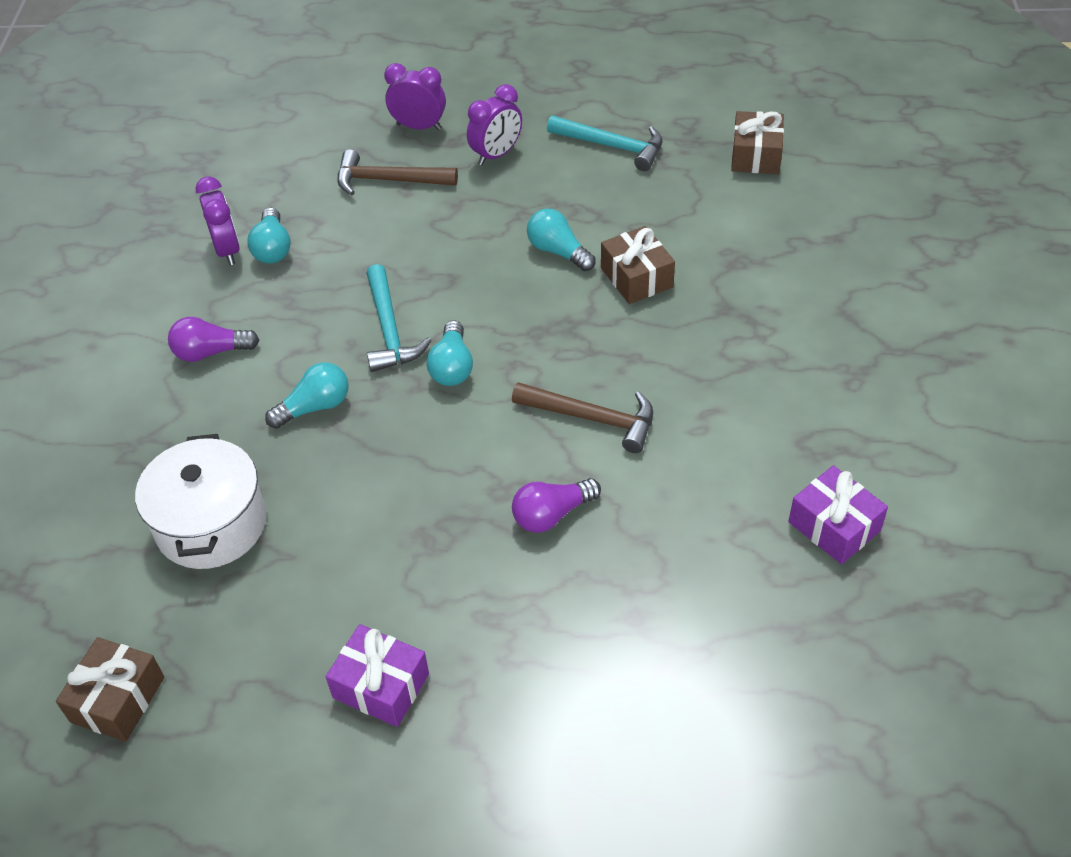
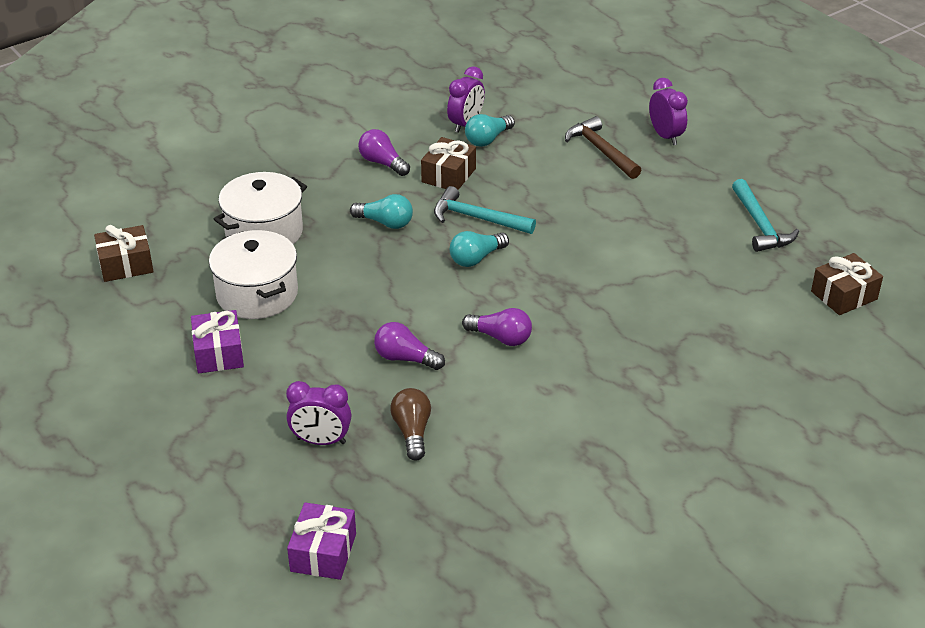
camera: 50 degrees right, 10 degrees down
(314, 591) = (257, 294): none -> white pot
(389, 330) = (477, 218): turquoise hammer -> turquoise hammer turned 75 degrees clockwise
(496, 154) = (683, 180): purple clock -> purple clock (321, 441)
(558, 251) = (628, 251): turquoise light bulb -> none
(592, 418) = (501, 338): brown hammer -> purple light bulb
(636, 277) = (647, 297): brown gift -> brown gift (448, 175)
(670, 573) = (412, 432): none -> brown light bulb
(834, 526) = (529, 492): purple gift -> purple gift (323, 552)

